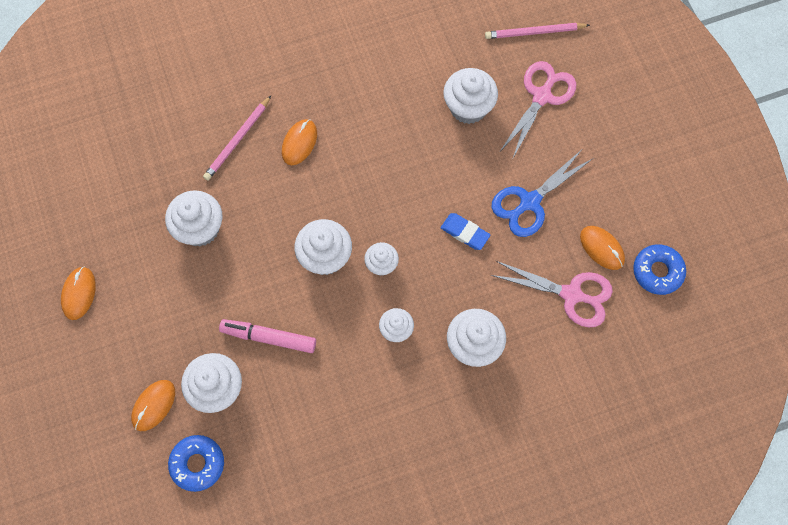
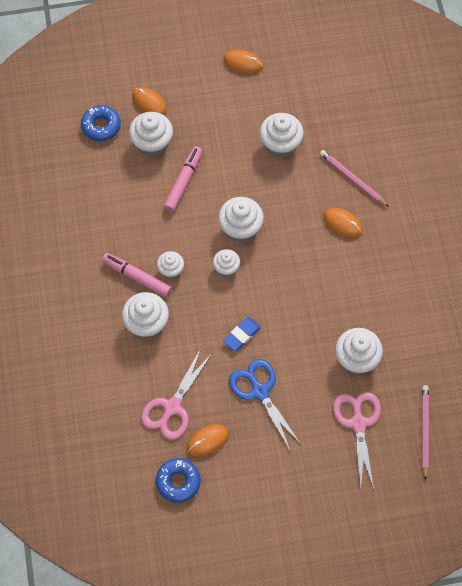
camera: 100 degrees right, 5 degrees down
(413, 369) = (137, 277): none -> pink marker
(542, 96) = (358, 423): pink scissors -> pink scissors turned 135 degrees counterclockwise

